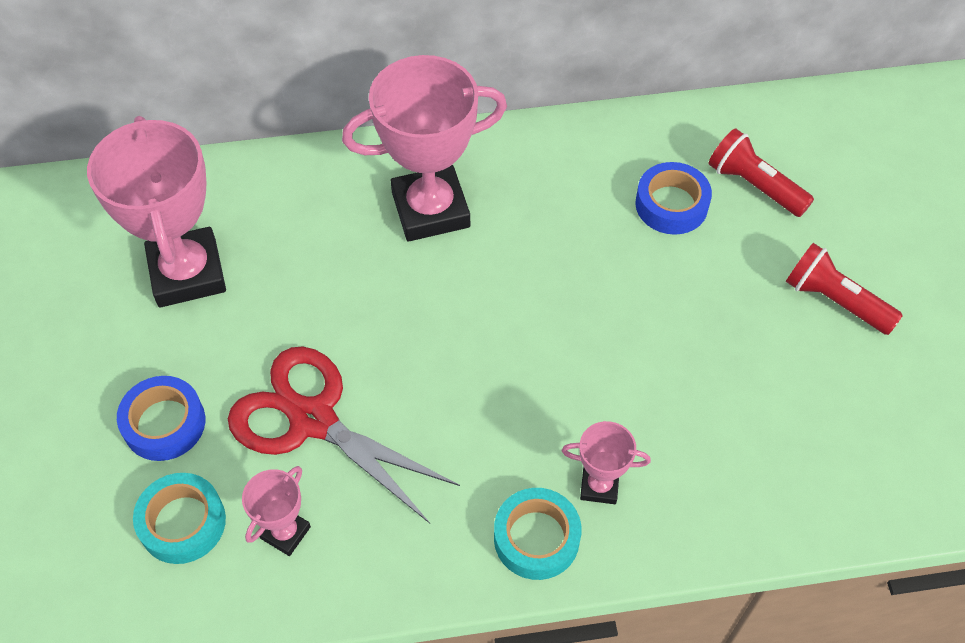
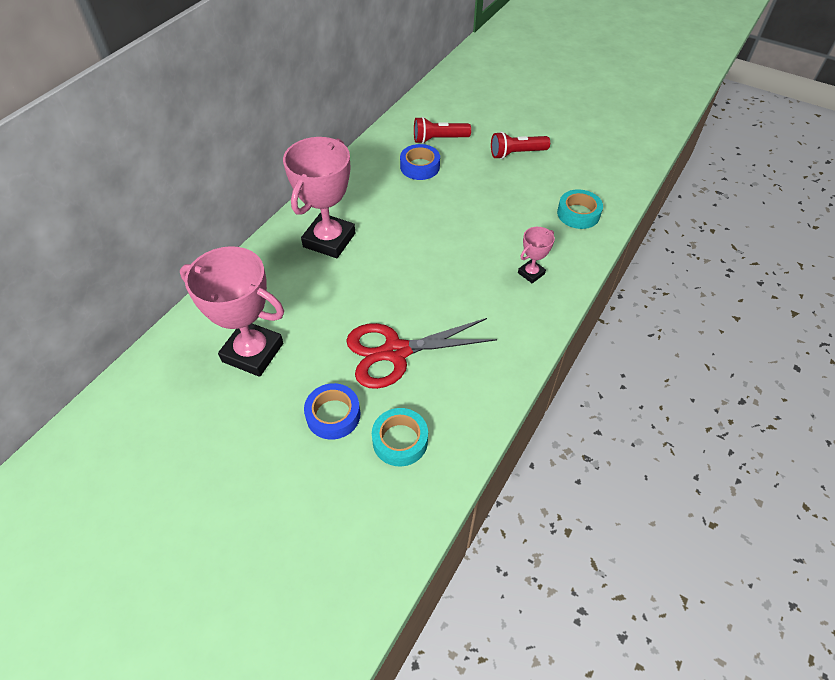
camera: 50 degrees left, 5 degrees down
(285, 532) = (447, 400): pink trophy -> none
(536, 538) = (537, 309): turquoise tape -> turquoise tape (578, 214)

